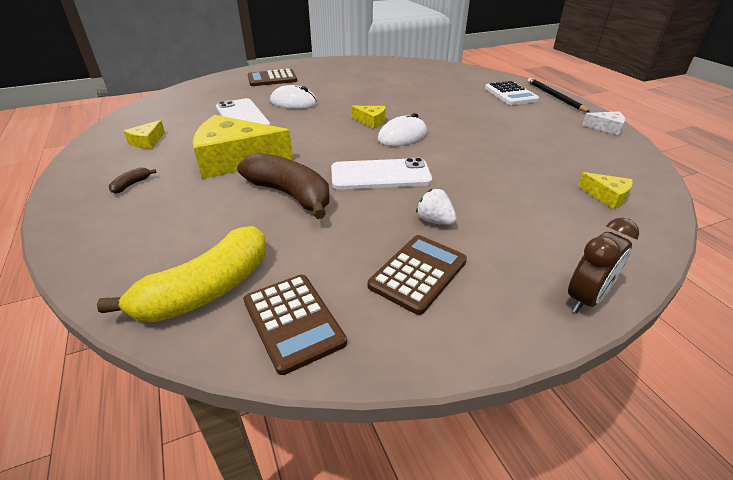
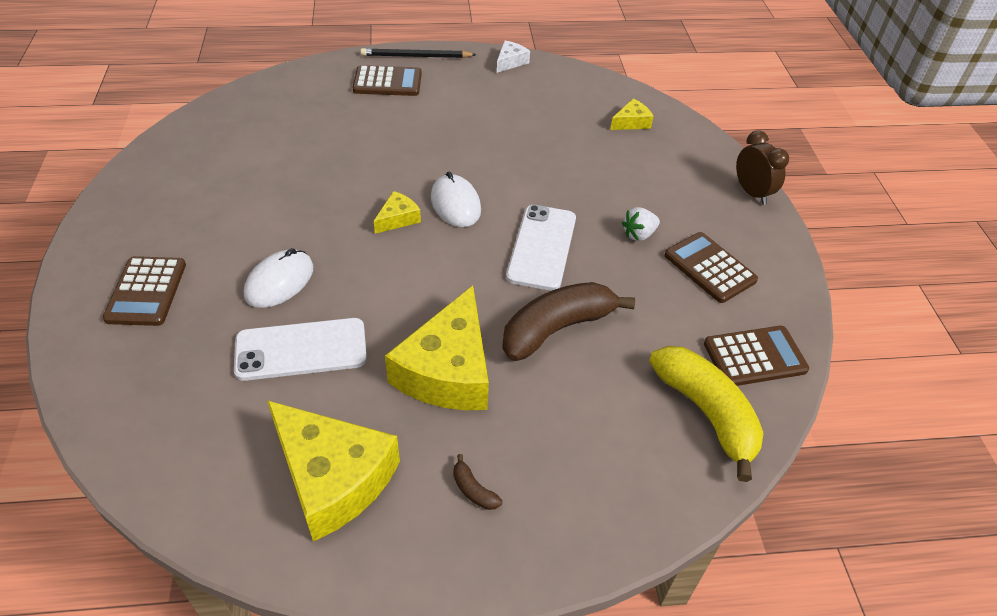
camera: 75 degrees left, 10 degrees up
(147, 141) = (332, 478): yellow cheese -> yellow cheese, size x2.20
(510, 94) = (387, 82): white calculator -> brown calculator

